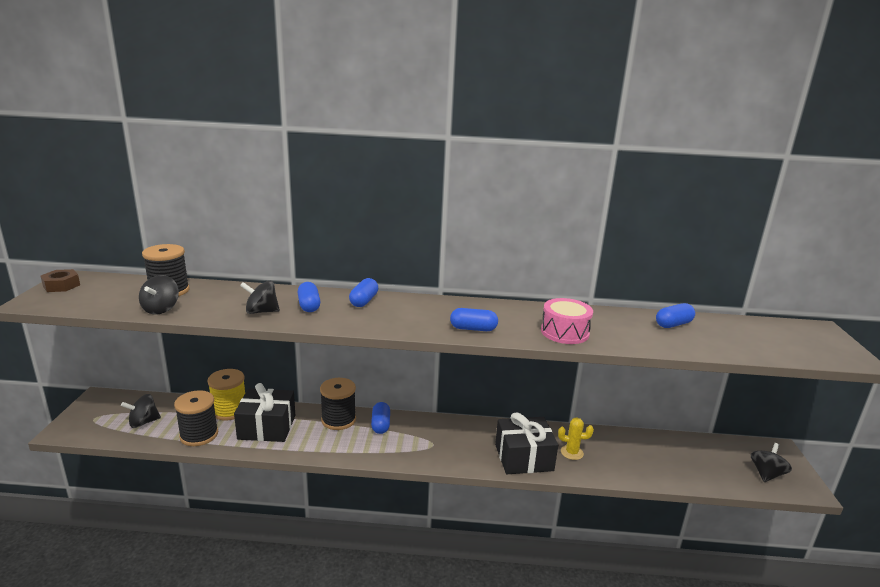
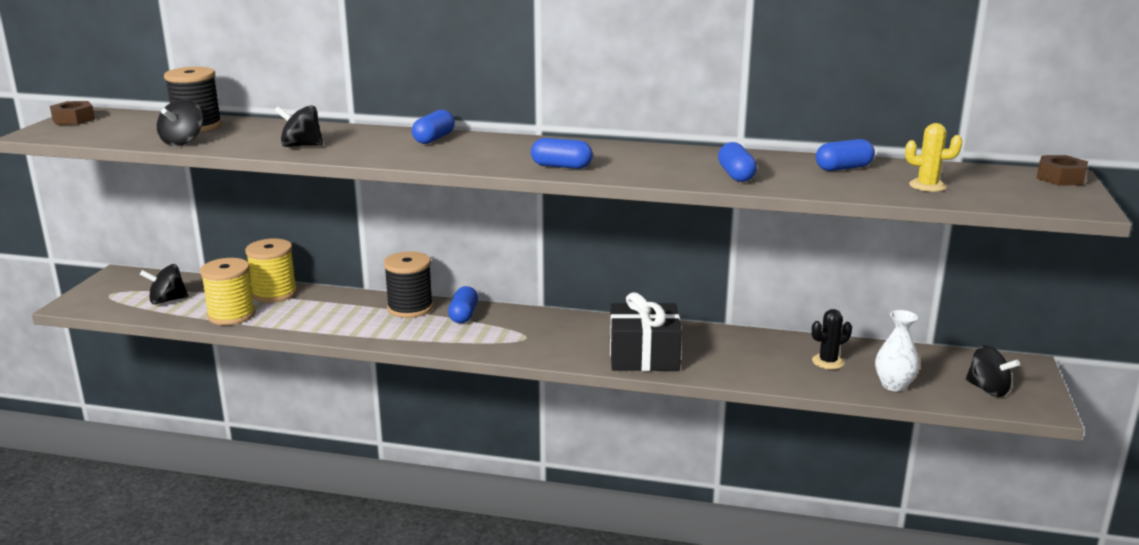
camera: 10 degrees right, 0 degrees up
(199, 435) = (231, 315): black spool -> yellow spool
(267, 427) = (317, 311): black gift -> none
(309, 306) = (362, 142): blue capsule -> blue capsule (736, 175)
(564, 332) = (682, 172): pink drum -> none
(572, 452) = (713, 354): yellow cactus -> yellow cactus (927, 186)
(652, 455) = (828, 362): none -> black cactus
(704, 474) = (893, 385): none -> white vase
(766, 474) = (988, 389): black spinning top -> black spinning top turned 90 degrees clockwise
(819, 330) = (1060, 178): none -> brown nut

